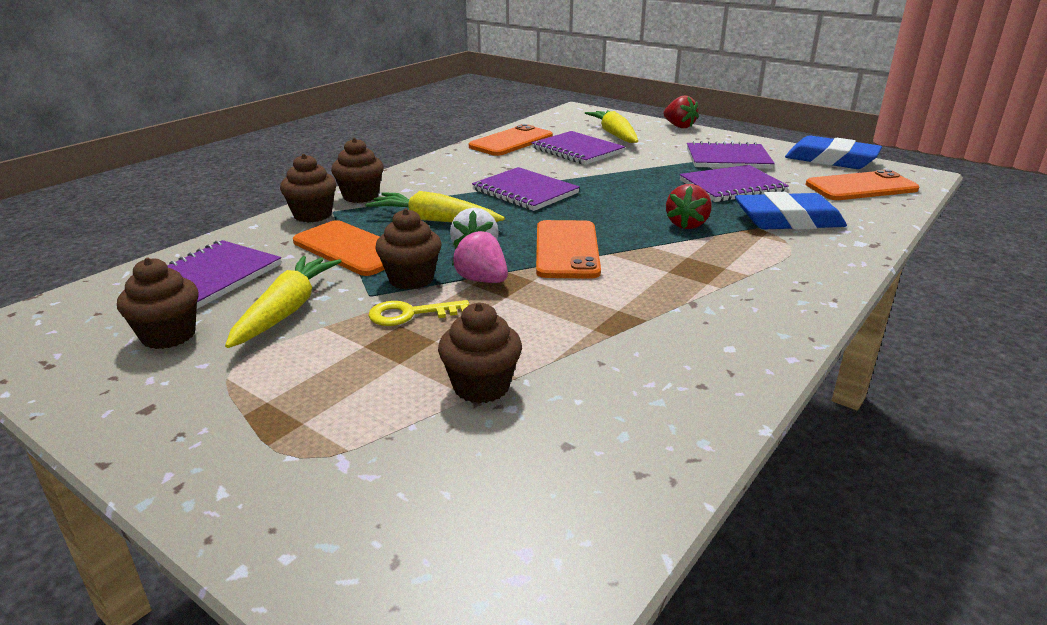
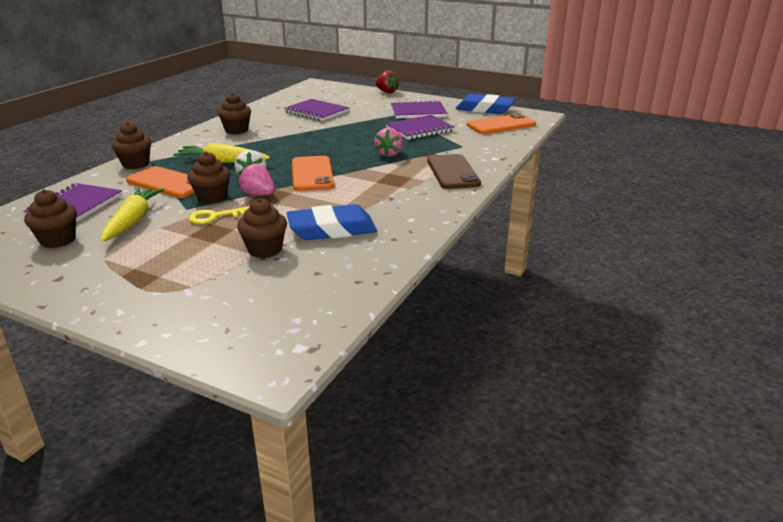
camera: 10 degrees left, 0 degrees up
(360, 196) = (167, 150): brown cupcake -> brown cupcake (236, 130)
(511, 141) = (269, 108): orange phone -> none
(525, 192) = (282, 141): purple notebook -> none
(614, 135) = (342, 100): yellow carrot -> none
(687, 224) = (389, 154): red strawberry -> pink strawberry
(788, 220) = (452, 148): blue eraser -> blue eraser (332, 229)
(793, 263) = (452, 172): none -> brown phone

